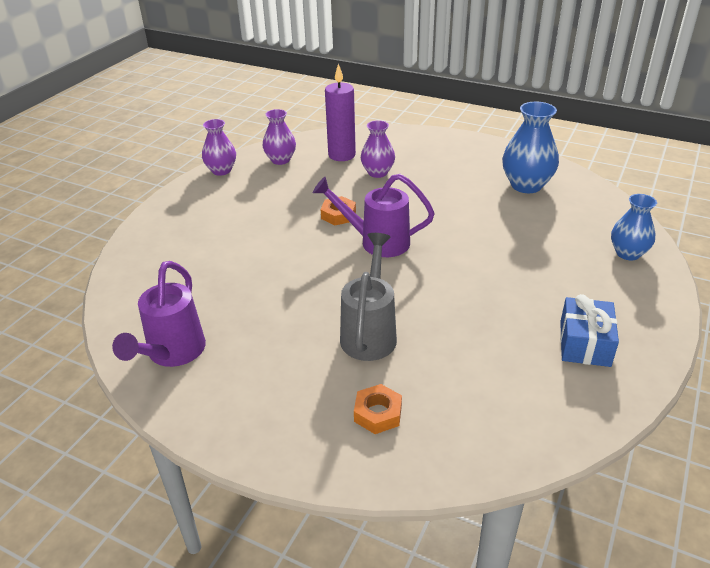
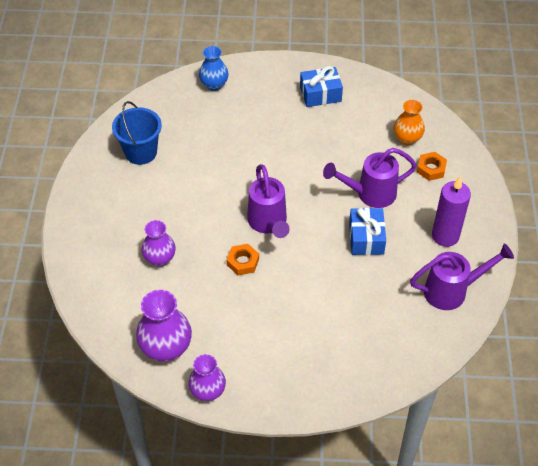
camera: 115 degrees left, 15 degrees up
(280, 160) = (166, 348): purple vase -> purple vase, size x1.52
(304, 307) = (366, 238): none -> blue gift
(342, 155) = (136, 299): purple candle -> purple candle (445, 236)
(370, 333) = (370, 194): grey watering can -> purple watering can
(453, 409) = (407, 139): none -> orange vase
(526, 185) = (141, 152): blue vase -> blue bucket

